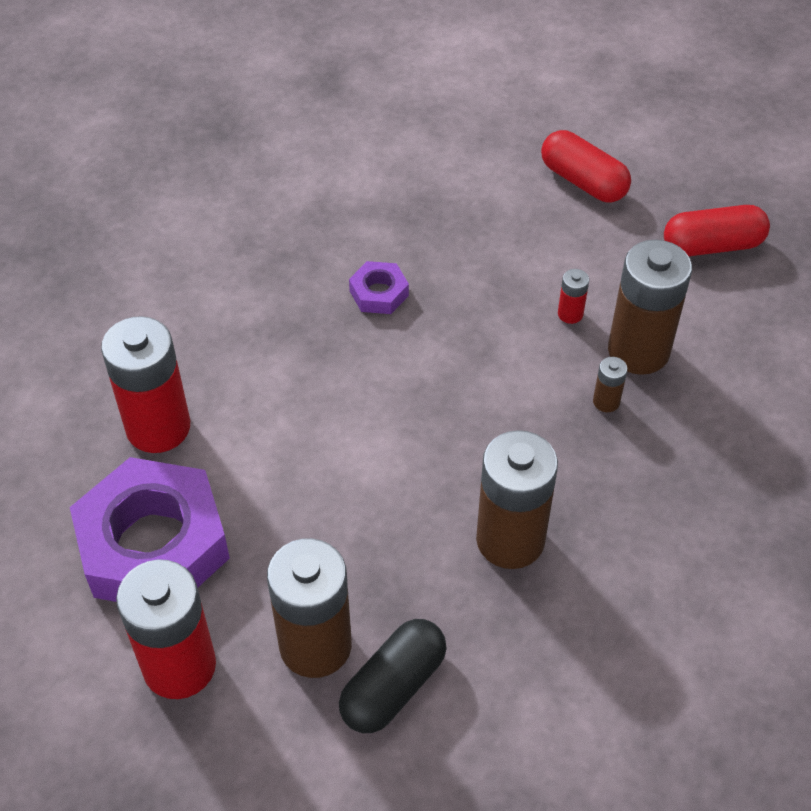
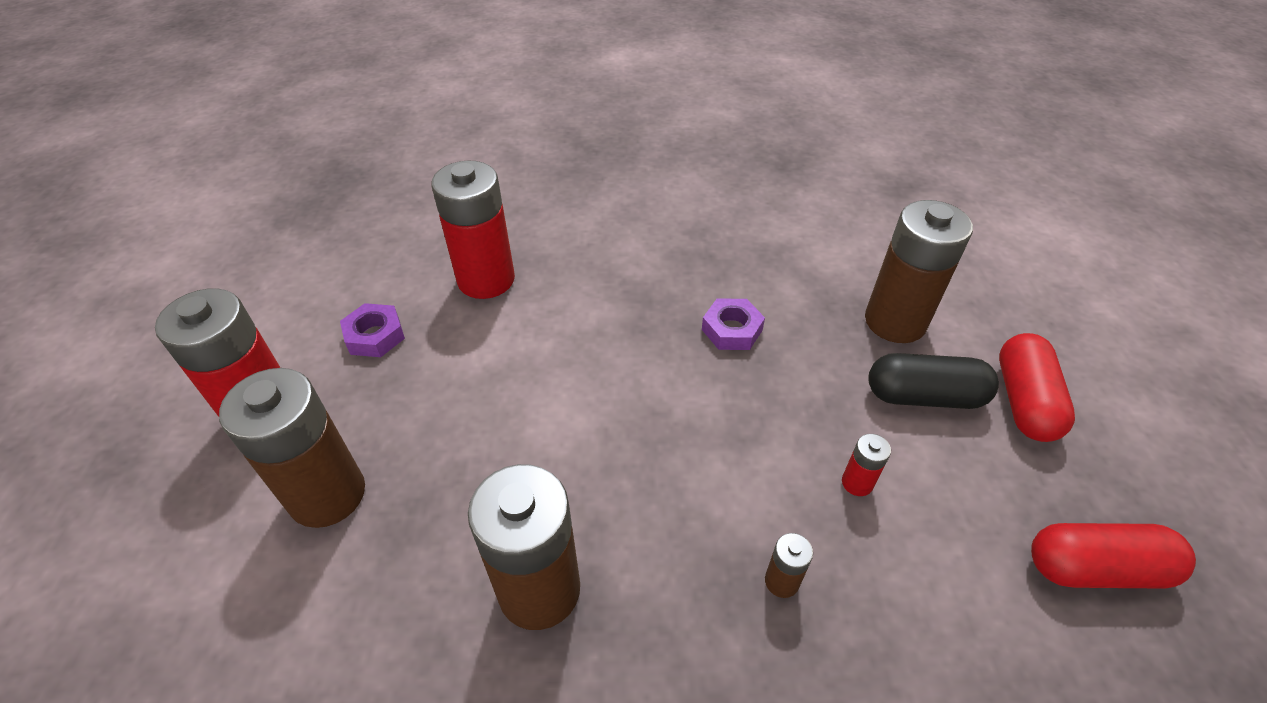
camera: 55 degrees right, 5 degrees down
(153, 544) = (375, 336): purple nut -> purple nut, size x0.44
(393, 686) = (308, 584): black capsule -> black capsule (924, 396)
(638, 351) = (876, 575): brown battery -> brown battery (895, 321)
(712, 245) = (1095, 568): red capsule -> red capsule turned 45 degrees counterclockwise

